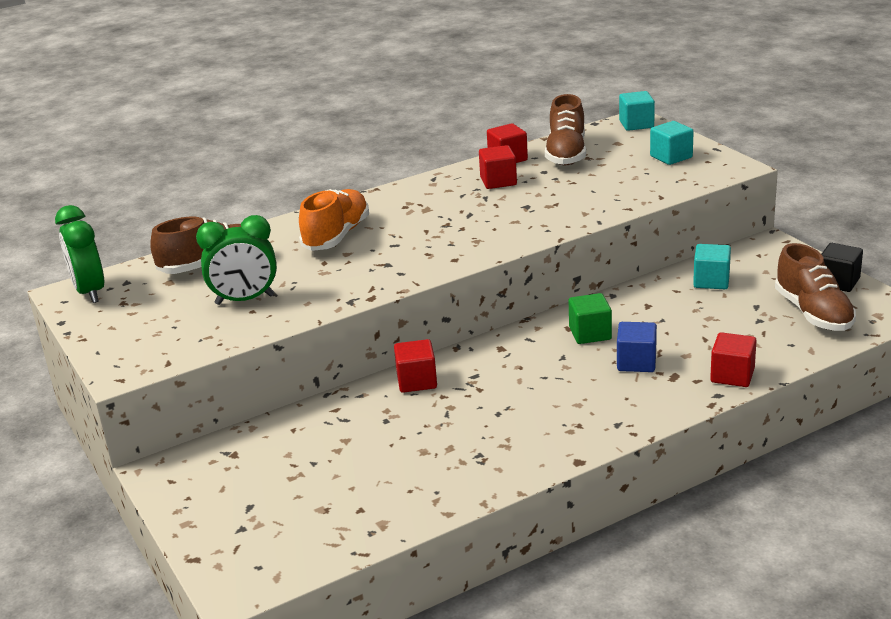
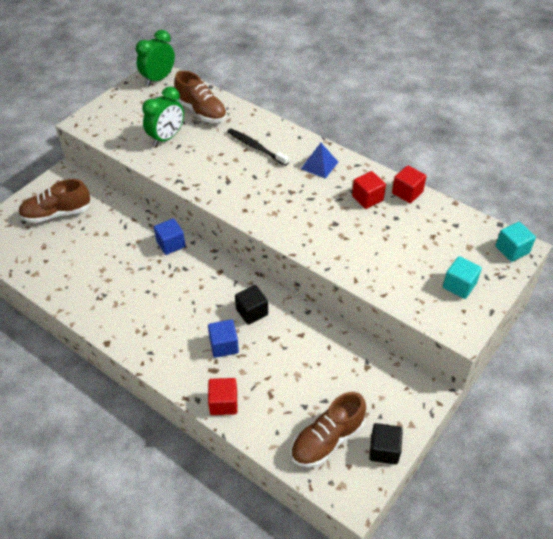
camera: 65 degrees right, 20 degrees up
(245, 300) = (166, 138): green clock -> green clock turned 105 degrees counterclockwise
(336, 236) = (256, 147): orange shoe -> black toothbrush
(412, 200) = (319, 165): none -> blue pyramid
(417, 381) = (171, 244): red cube -> blue cube
(566, 154) = (432, 222): brown shoe -> brown shoe (57, 214)
(590, 333) = (252, 312): green cube -> black cube
(711, 281) = (351, 365): turquoise cube -> none

